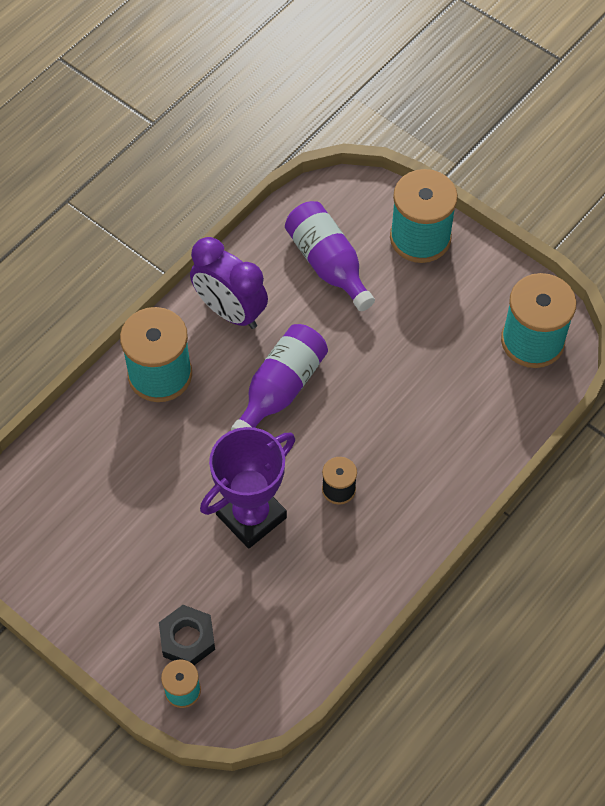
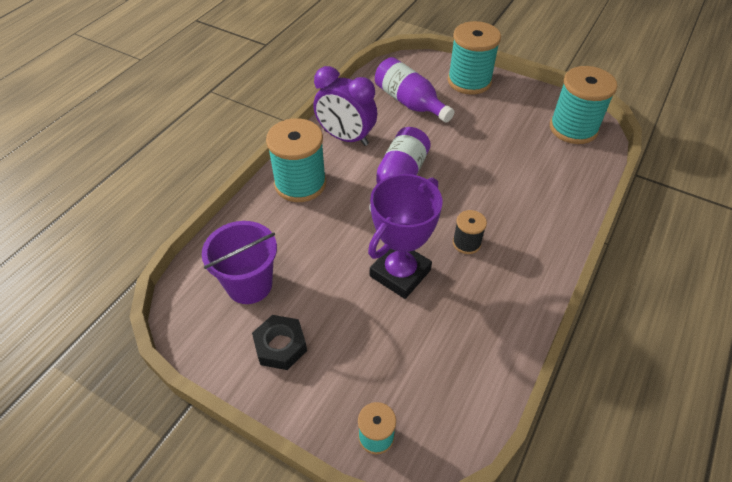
camera: 10 degrees left, 10 degrees down
(80, 503) = (249, 284): none -> purple bucket
(187, 639) = (369, 386): black nut -> black nut (280, 346)

